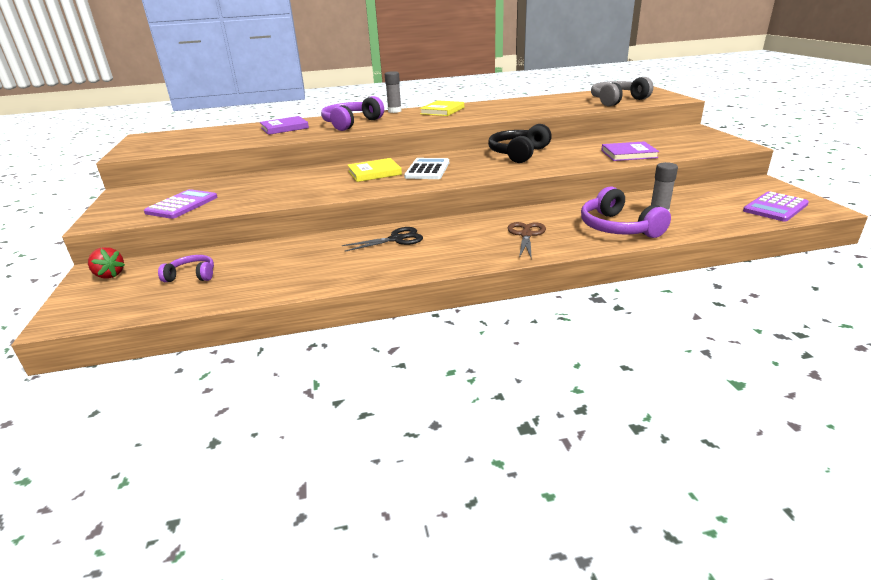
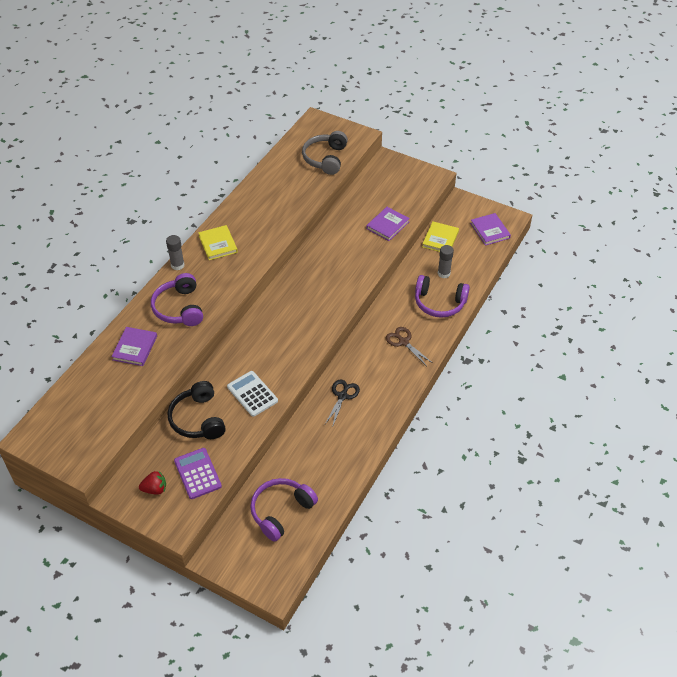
camera: 50 degrees left, 20 degrees up
(109, 275) = (230, 551): red strawberry -> red strawberry (155, 489)
(192, 276) = (281, 511): purple headphones -> purple headphones, size x1.78
(374, 173) = (262, 349): yellow book -> yellow book (440, 239)
(427, 170) = (292, 323): white calculator -> white calculator (252, 394)
(518, 153) = (320, 263): black headphones -> black headphones (198, 419)
(775, 207) = (490, 230): purple calculator -> purple book

